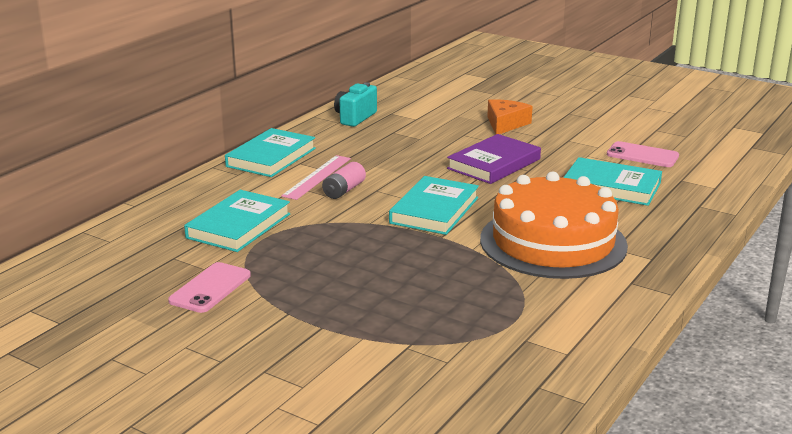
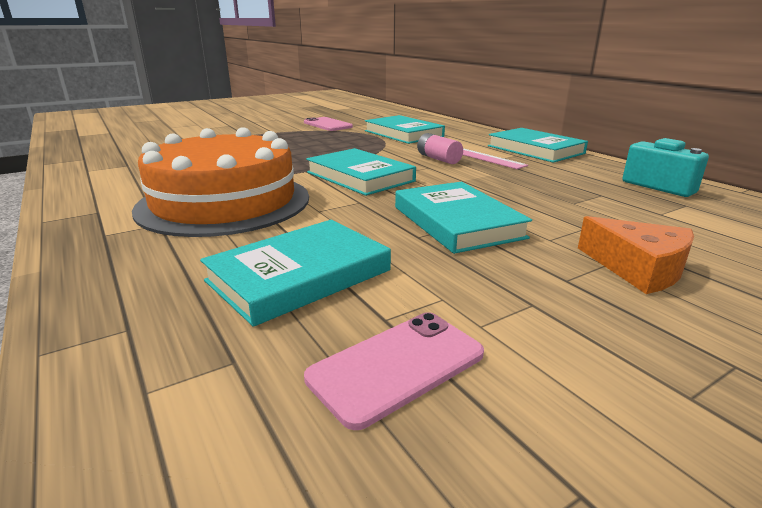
camera: 115 degrees right, 0 degrees up
(494, 164) = (457, 222): purple book -> turquoise book

